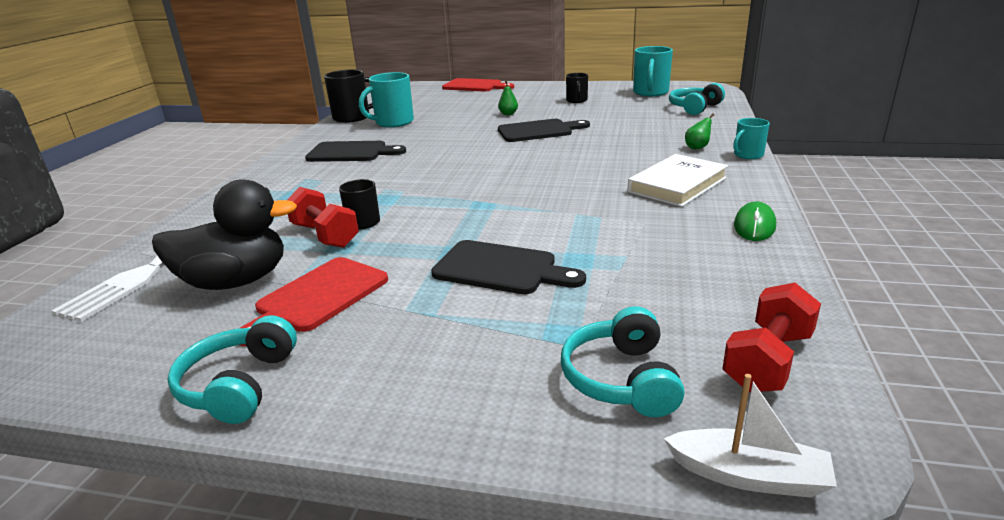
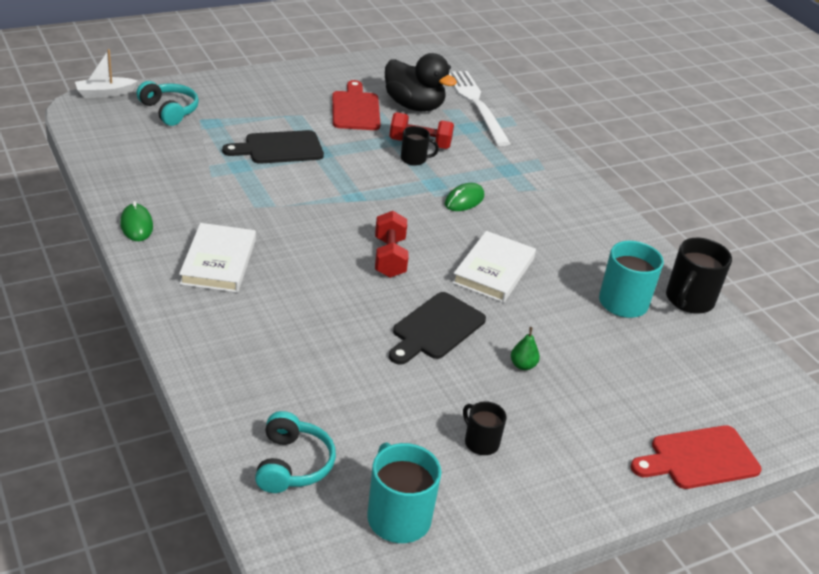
camera: 135 degrees right, 10 degrees up
(235, 281) = (414, 106): black duck -> black duck turned 90 degrees counterclockwise
(239, 385) = (326, 72): turquoise headphones -> none
(351, 152) = (564, 232): black cutting board -> none
(384, 183) = (464, 200): none -> green mouse
(448, 145) = (493, 271): none -> white book
(697, 147) = (232, 338): green pear -> none
(748, 155) = (172, 336): turquoise mug -> none
(768, 361) = (106, 133): red dumbbell -> red dumbbell (389, 257)

